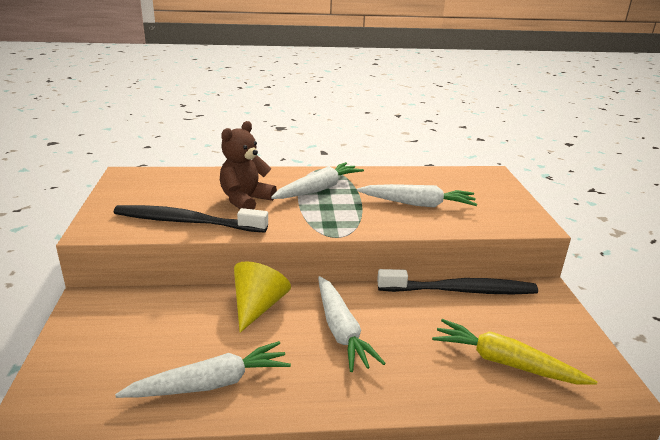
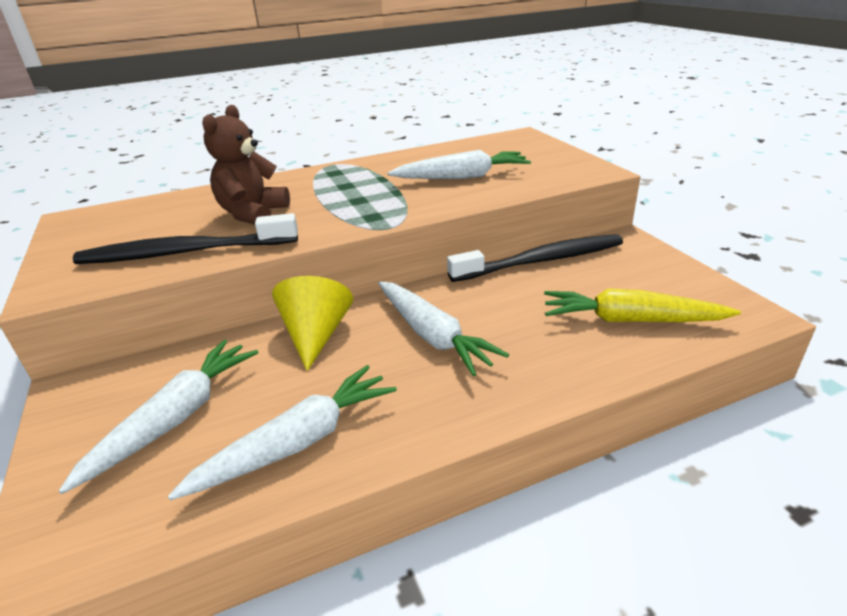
camera: 15 degrees left, 5 degrees up
(318, 189) = (338, 185): white carrot -> white carrot (176, 418)

